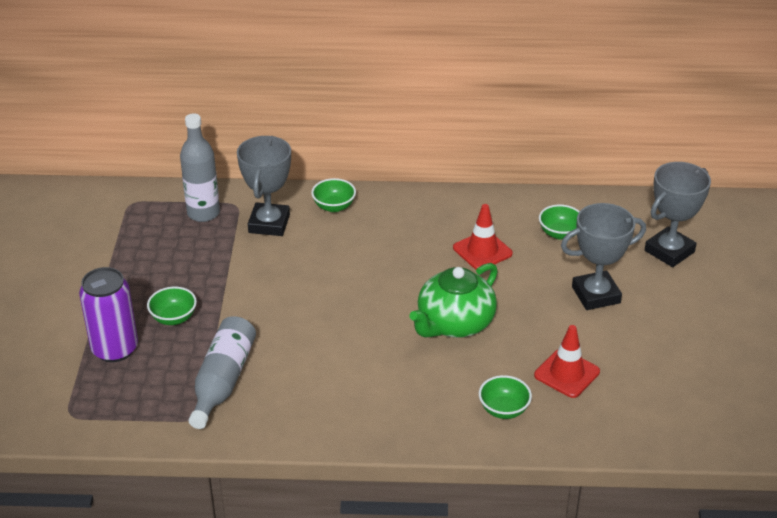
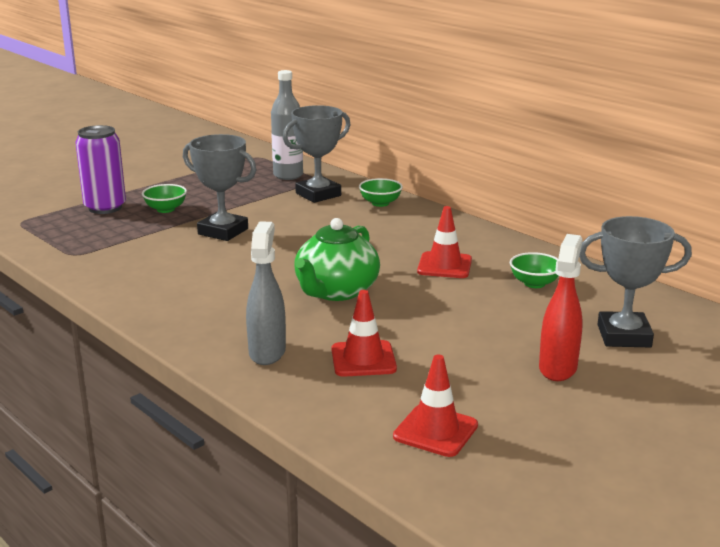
camera: 45 degrees right, 15 degrees down
(223, 381) = (126, 247): grey bottle -> none
(454, 323) = (336, 291): green teapot -> green teapot turned 60 degrees counterclockwise
(503, 410) = (267, 352): green bowl -> grey spray bottle
(596, 295) = (491, 329): grey trophy -> grey trophy (223, 231)
(674, 304) = (558, 368): none -> red spray bottle
(685, 400) = (435, 431): none -> red traffic cone

